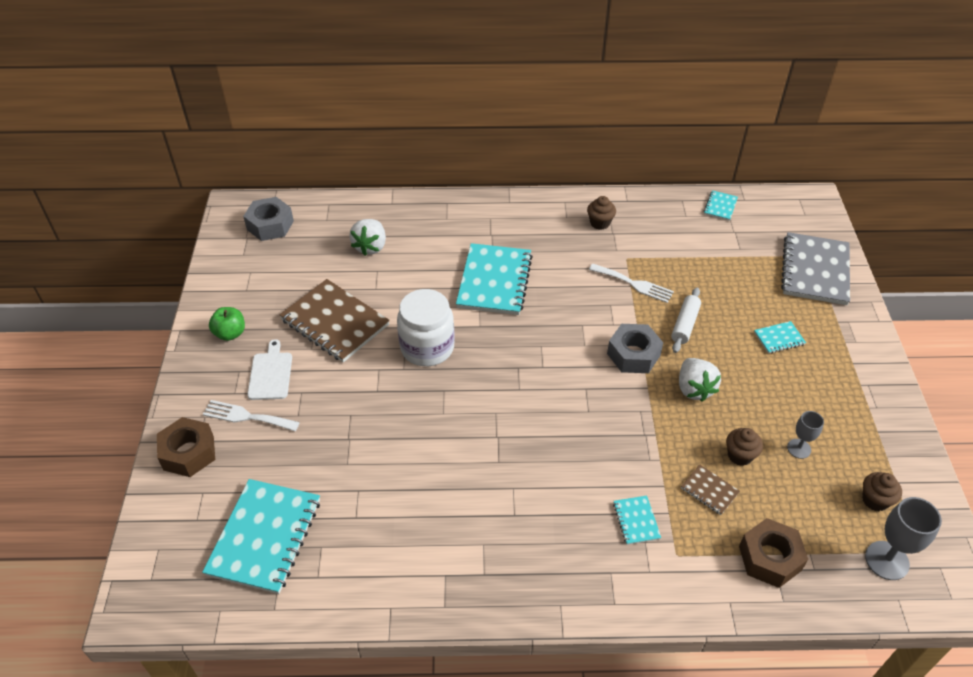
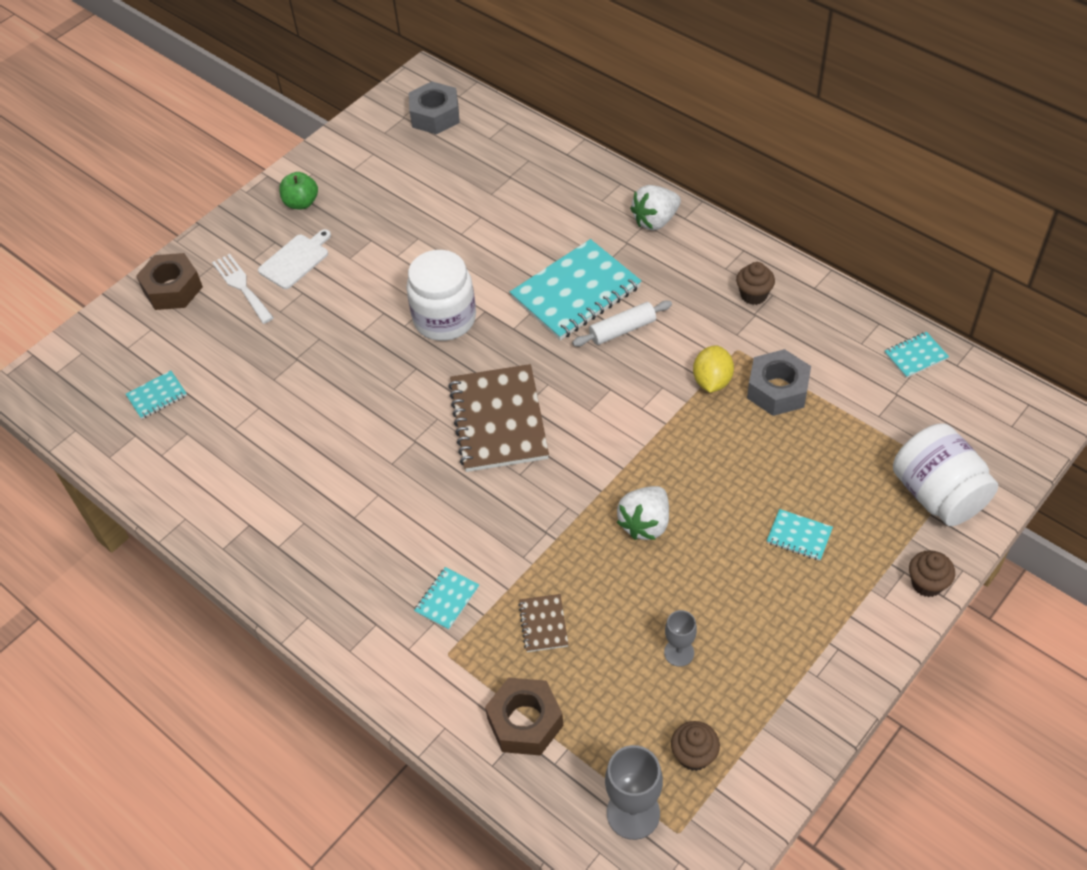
camera: 45 degrees right, 5 degrees up
(265, 537) = (157, 396): turquoise notebook -> turquoise notebook, size x0.45
(335, 322) = (393, 245): brown notebook -> brown notebook (498, 420)
(370, 247) = (500, 189): white strawberry -> white strawberry (655, 220)
(633, 354) = (625, 451): grey nut -> grey nut (777, 390)
(634, 284) = (712, 381): white fork -> yellow lemon
(685, 325) = (714, 456): white rolling pin -> white rolling pin (622, 330)
(740, 455) = (612, 615): brown cupcake -> brown cupcake (927, 584)
(815, 271) = (937, 494): grey notebook -> white jar

